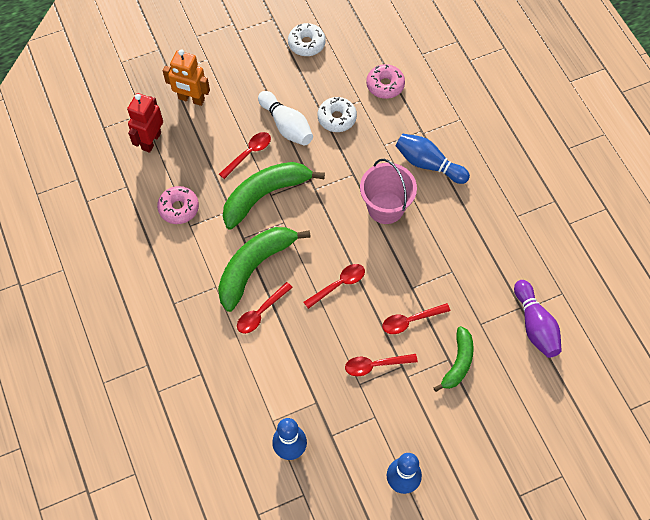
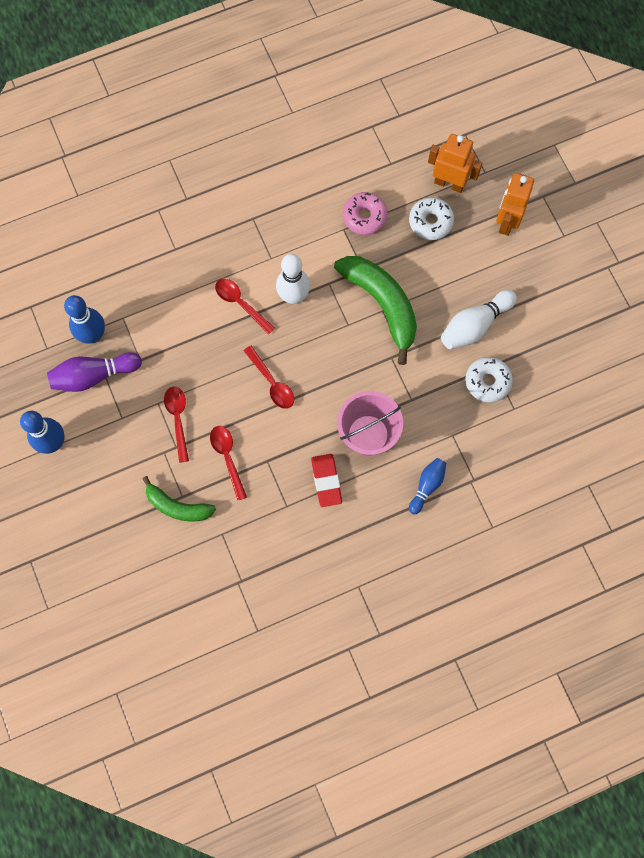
camera: 90 degrees right, 10 degrees up
(151, 141) = (449, 183): red robot -> orange robot
(249, 153) = (435, 285): red spoon -> none
(255, 267) = (293, 296): green banana -> white bowling pin
(306, 44) = (594, 347): white donut -> white donut (430, 222)
(385, 85) = (538, 438): pink donut -> none
(428, 164) = (427, 486): blue bowling pin -> blue bowling pin, size x0.64
(428, 240) = (326, 481): none -> red eraser
(535, 325) = (219, 595): purple bowling pin -> purple bowling pin (94, 376)

